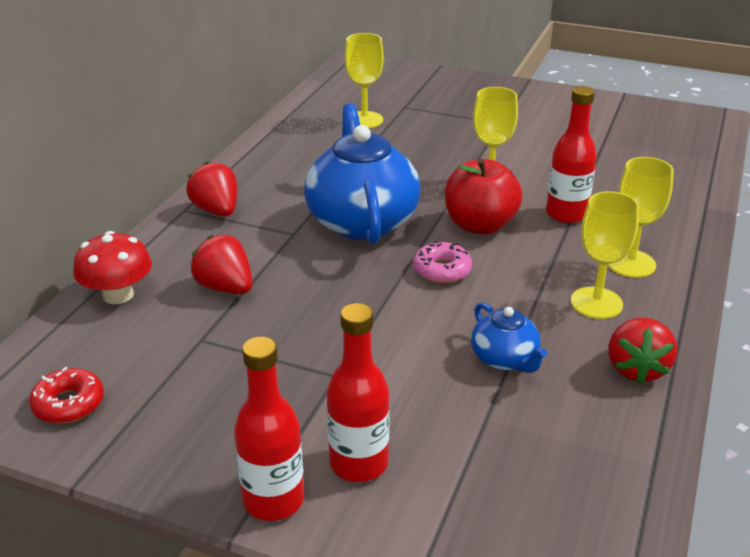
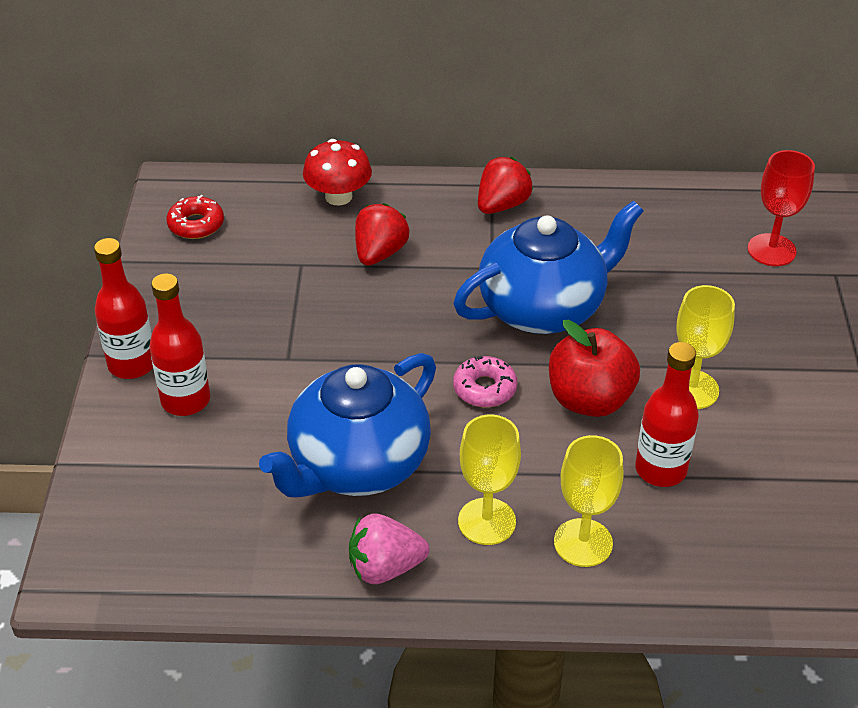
camera: 70 degrees right, 10 degrees up
(364, 120) = (771, 250): yellow goblet -> red goblet
(505, 360) = (357, 465): blue teapot -> blue teapot, size x2.06
(636, 369) = (385, 568): red strawberry -> pink strawberry

